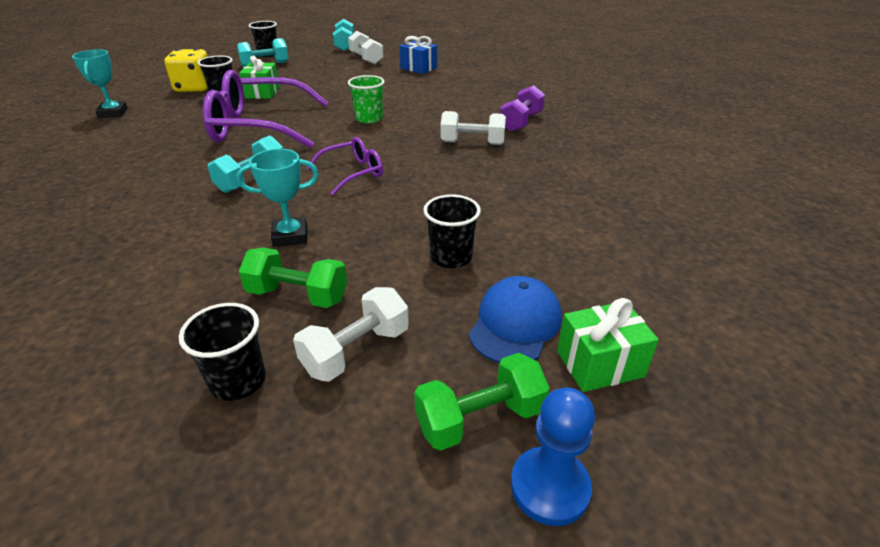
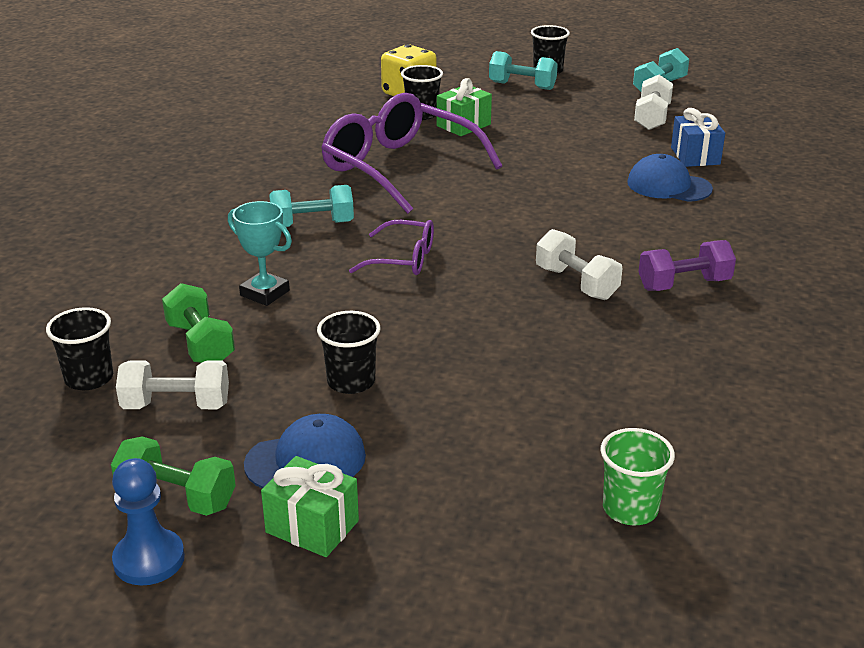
camera: 45 degrees right, 5 degrees down
(113, 113) = (303, 99): turquoise trophy -> none
(369, 118) = (518, 203): green cup -> green cup (630, 509)
(431, 84) = (668, 186): none -> blue cap

